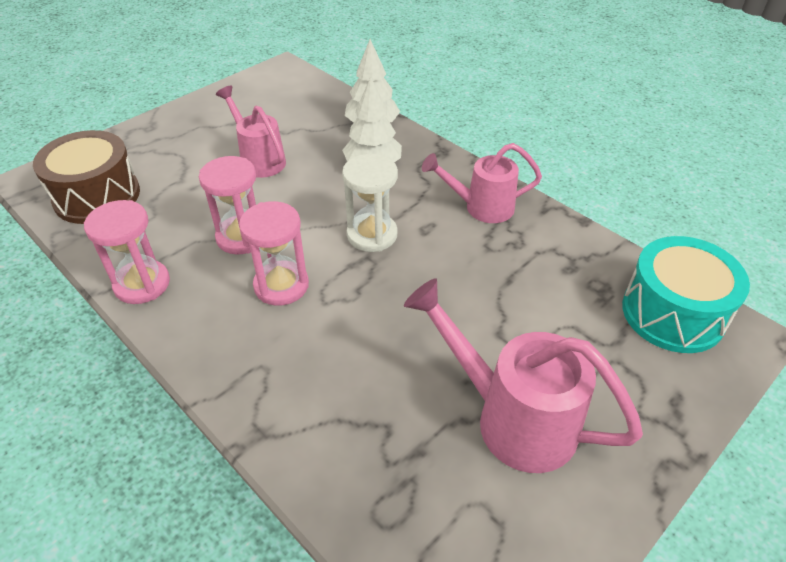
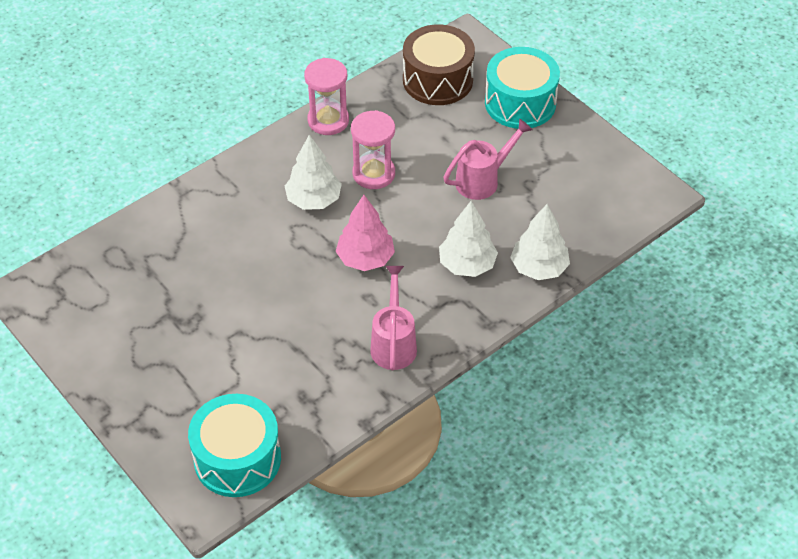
camera: 95 degrees right, 5 degrees up
(151, 139) = (520, 103): none -> turquoise drum
(281, 285) = (313, 200): pink hourglass -> white tree
(372, 235) = (365, 259): white hourglass -> pink tree
(513, 418) = (162, 327): pink watering can -> none

